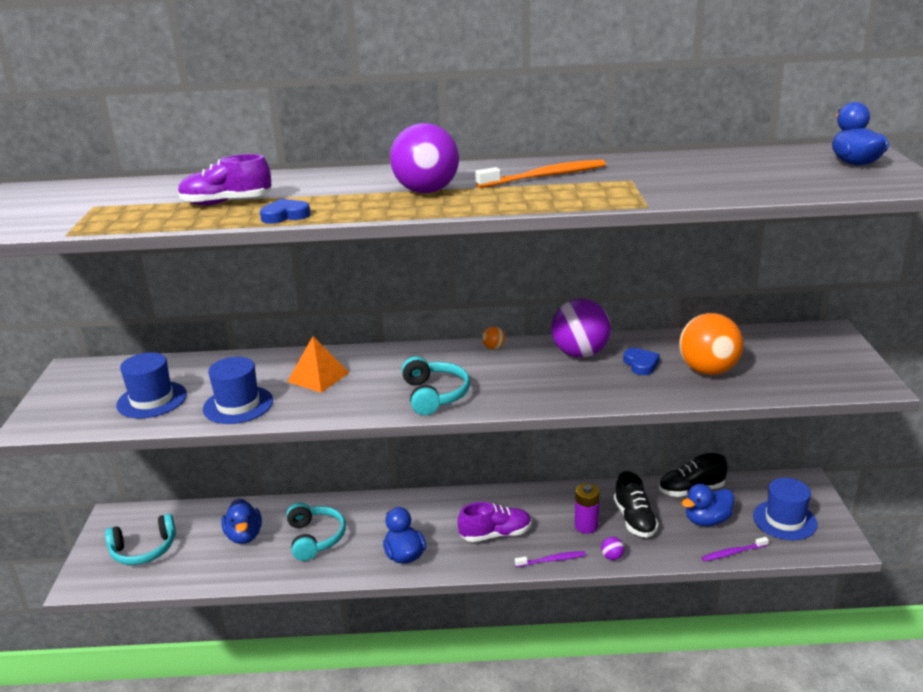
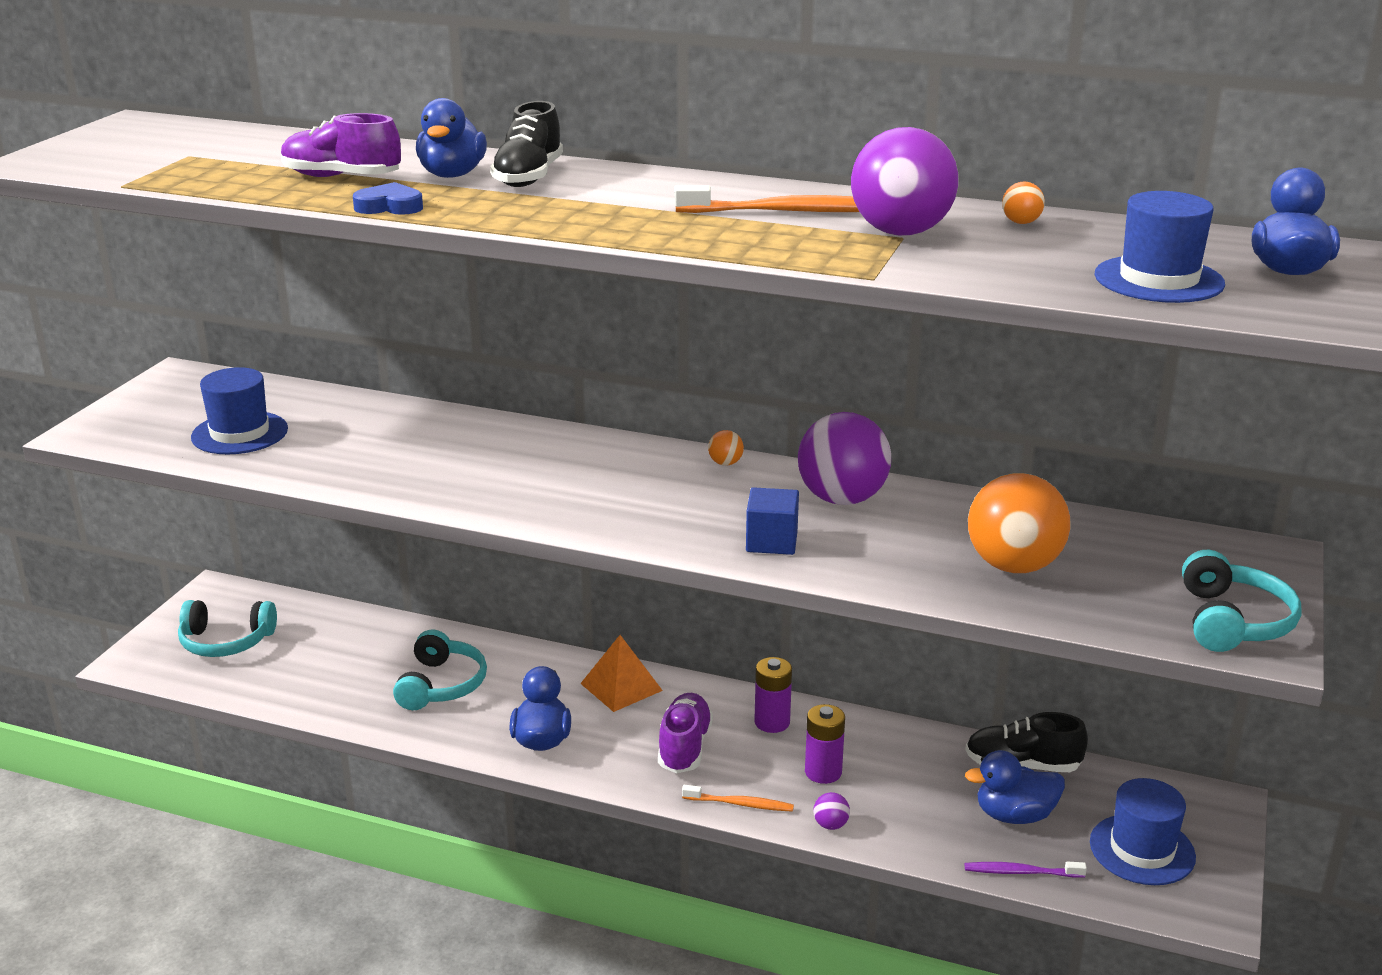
camera: 20 degrees right, 0 degrees up
(238, 405) = (334, 463): blue hat -> blue hat (1158, 280)
(244, 536) = (355, 657): blue duck -> blue duck (452, 175)
(318, 377) = (460, 450): orange pyramid -> orange pyramid (621, 687)
(426, 191) = (602, 205): purple ball -> purple ball (901, 232)
(434, 395) = (590, 508): turquoise headphones -> turquoise headphones (1232, 621)
(495, 534) = (684, 747): purple shoe -> purple shoe turned 90 degrees counterclockwise
(537, 504) = (772, 722): none -> purple battery
(552, 560) = (740, 804): purple toothbrush -> orange toothbrush
(562, 389) = (771, 541): none -> blue cube
(634, 520) = (902, 783): black shoe -> black shoe (528, 177)
(641, 364) = (918, 534): blue heart -> none
(684, 161) = (1021, 222): none -> orange ball

